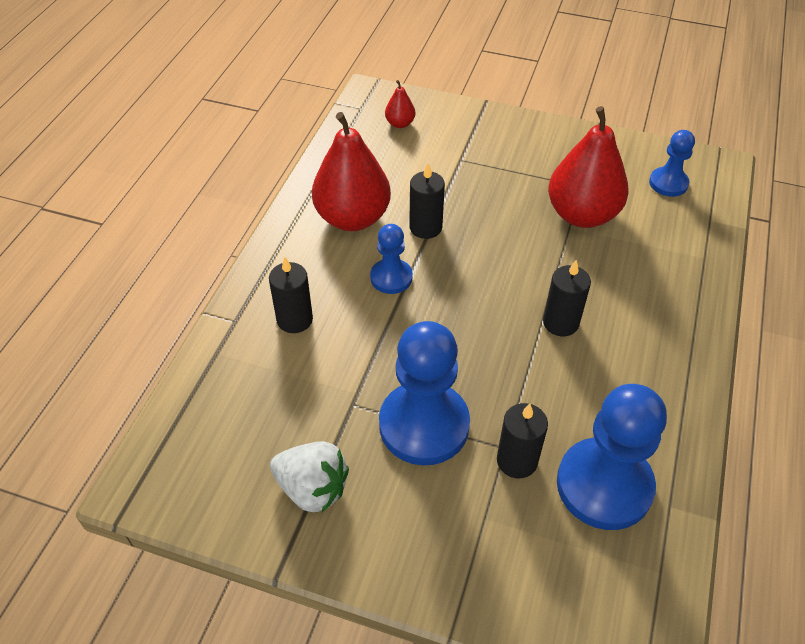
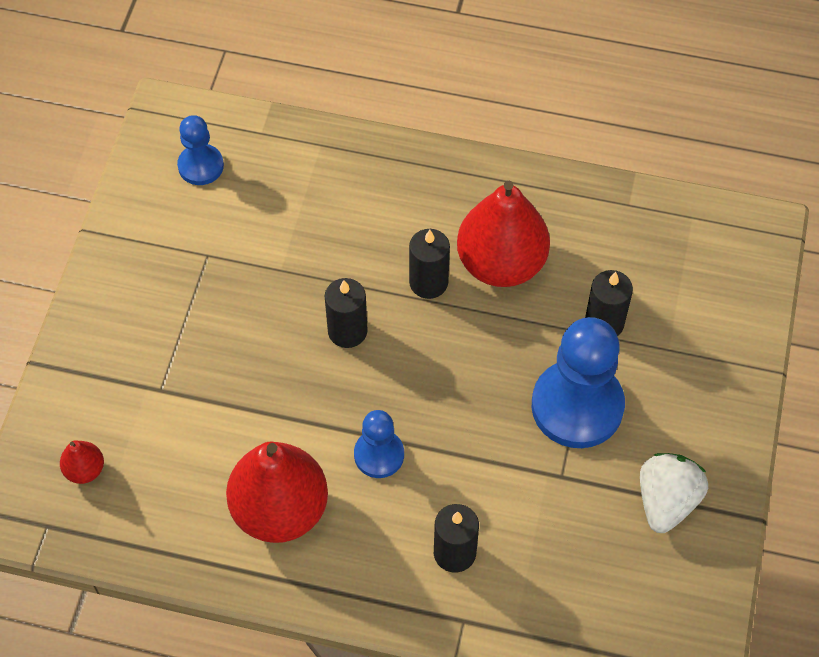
camera: 95 degrees left, 10 degrees up
(425, 227) = (292, 423): black candle -> black candle (347, 331)
(582, 215) = (260, 256): red pear -> red pear (501, 263)
(604, 485) = (618, 253): blue pawn -> none

